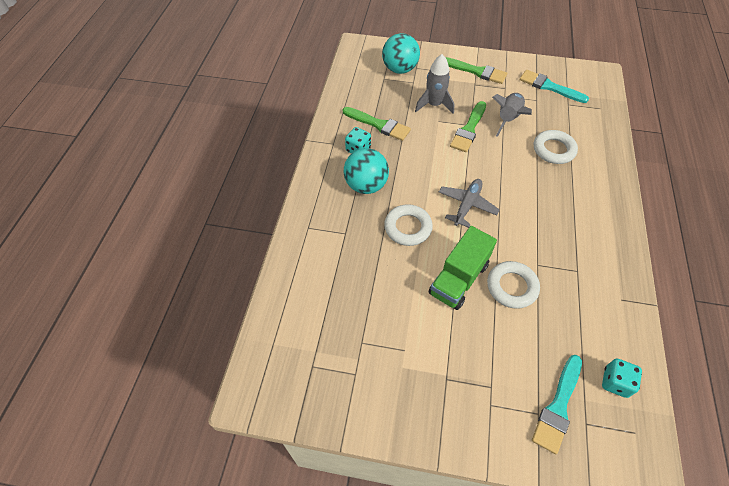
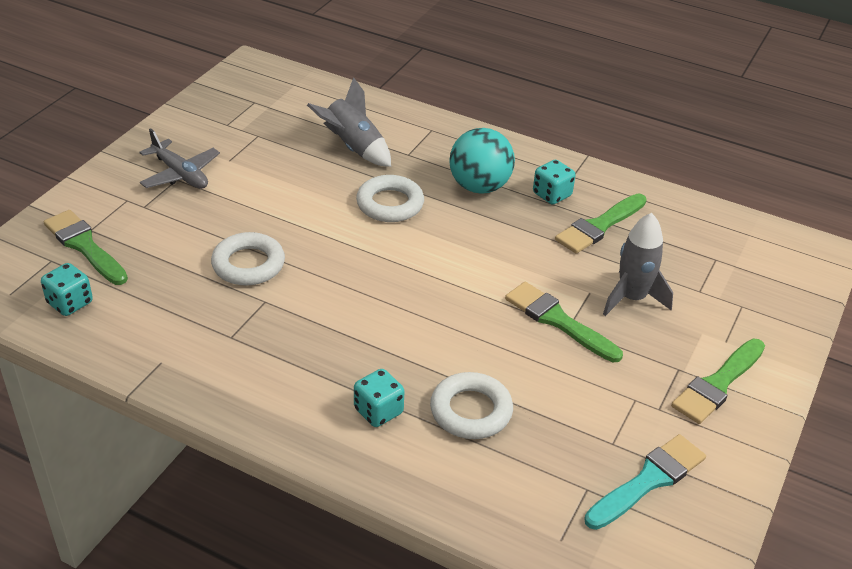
camera: 105 degrees right, 15 degrees down
(399, 69) = (739, 284): turquoise ball -> none
(458, 279) = (289, 224): green truck -> none
(467, 205) = (400, 267): grey plane -> grey plane (180, 174)
(508, 119) = (569, 380): grey rocket -> grey rocket (353, 147)
(558, 407) = (84, 246): turquoise brush -> green brush
(580, 185) = (378, 411): none -> turquoise dice

